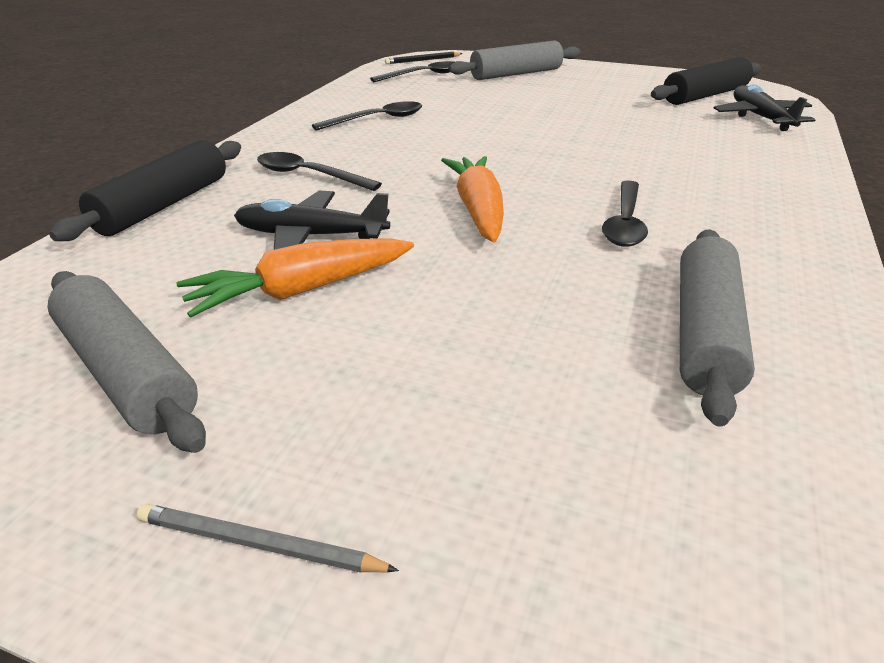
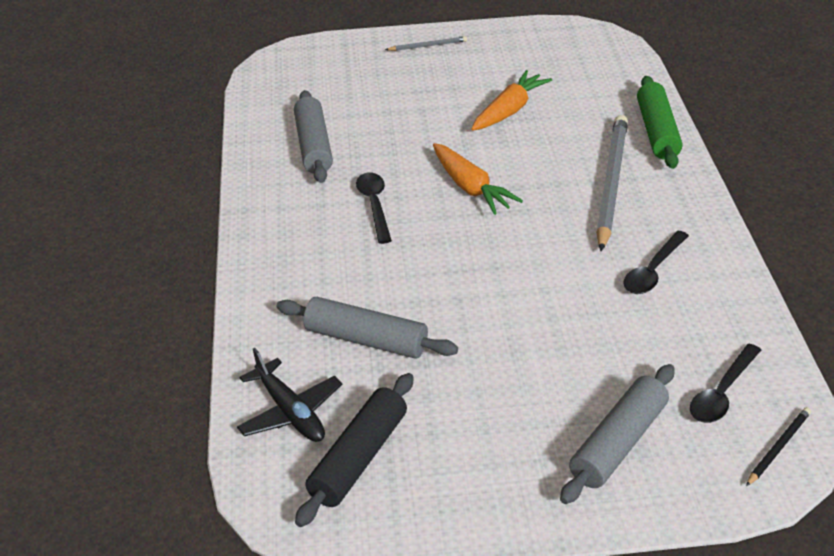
camera: 155 degrees right, 5 degrees up
(127, 372) = (530, 64): grey rolling pin -> grey rolling pin (366, 340)
(163, 205) = (657, 132): black rolling pin -> green rolling pin
(309, 175) = (611, 183): black spoon -> grey pencil
(311, 236) = (544, 139): black plane -> none

